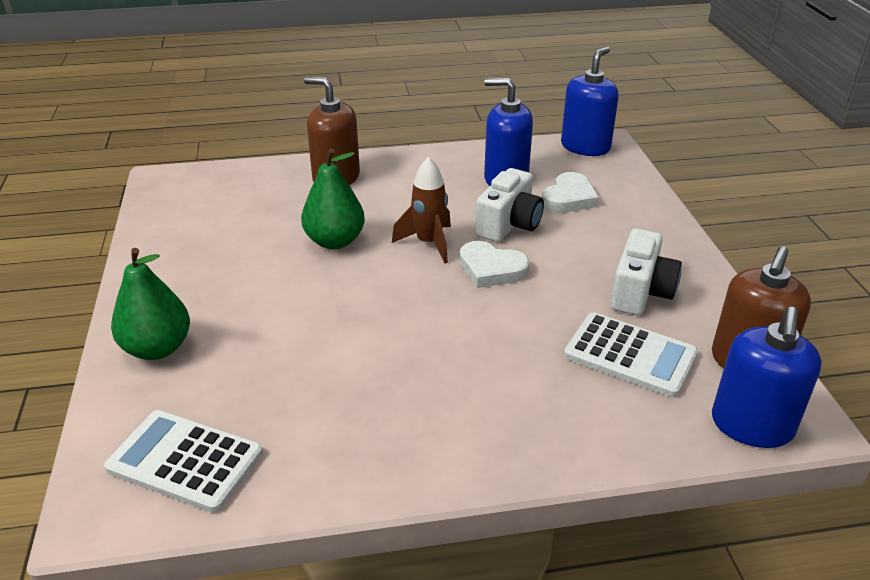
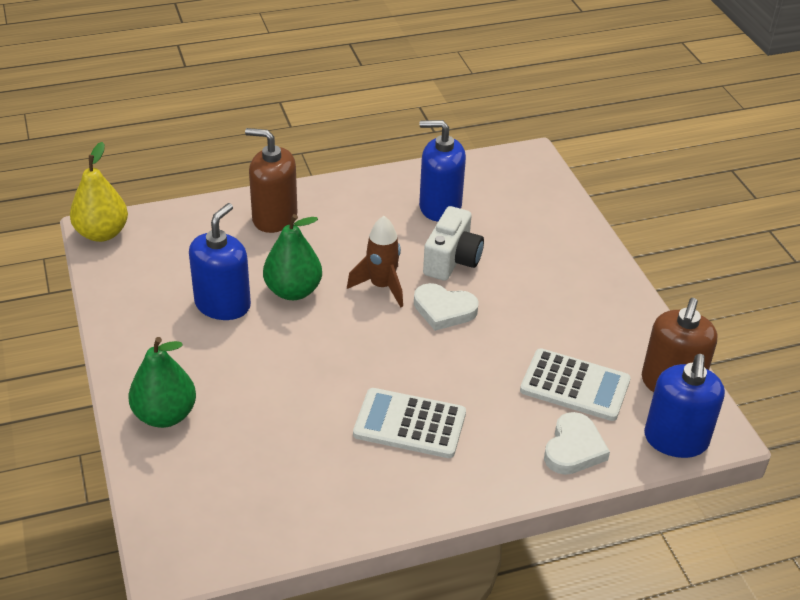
camera: 10 degrees left, 5 degrees up
(164, 181) = (102, 233): none -> yellow pear
(185, 461) = (227, 513): white calculator -> white calculator (410, 424)
(569, 198) = (503, 226): white heart -> white heart (573, 448)
(585, 147) = (511, 163): blue soap dispenser -> blue soap dispenser (222, 304)
(640, 292) = (578, 323): white camera -> none

